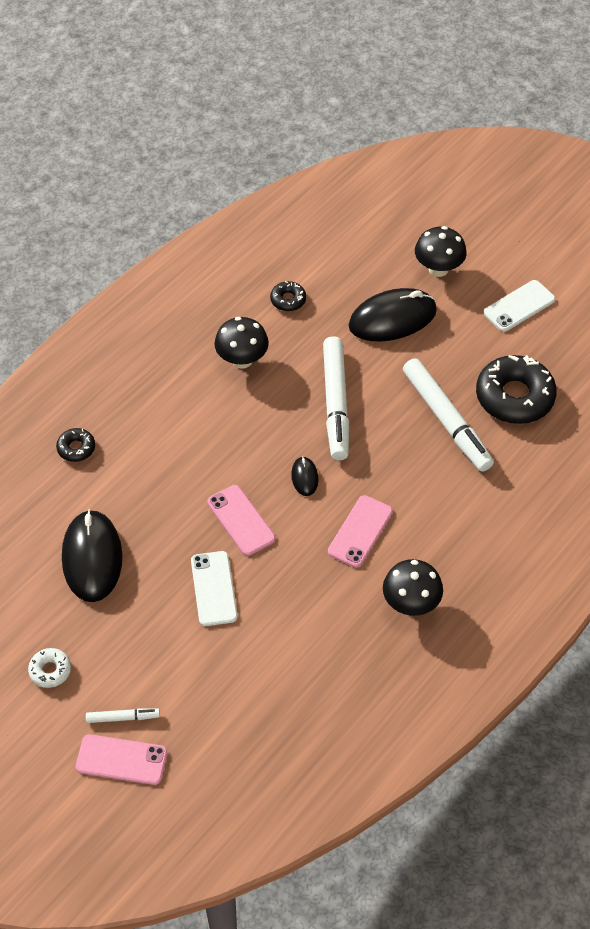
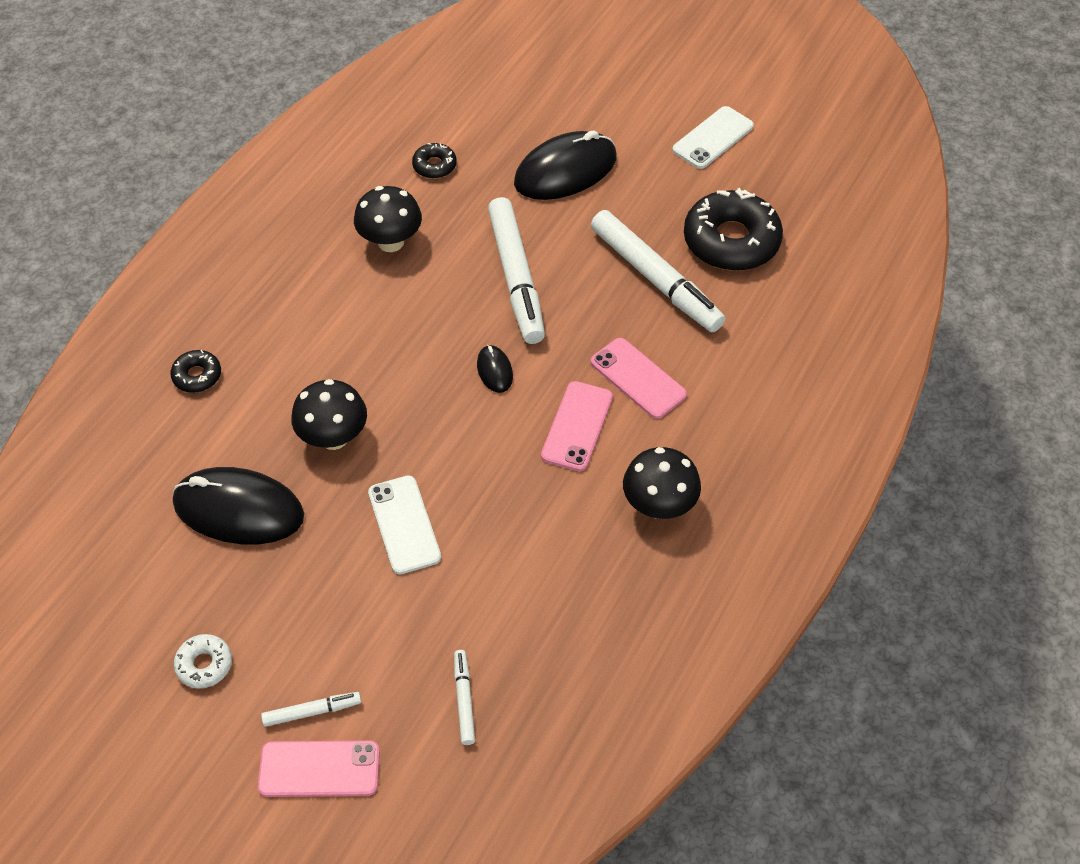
camera: 10 degrees left, 0 degrees up
(92, 558) = (239, 509): black mouse -> black mouse turned 60 degrees counterclockwise
(235, 727) = (464, 699): none -> white marker
(241, 520) = (424, 434): pink phone -> pink phone (638, 378)
(438, 269) = (608, 108): black mushroom -> black mushroom (334, 437)

